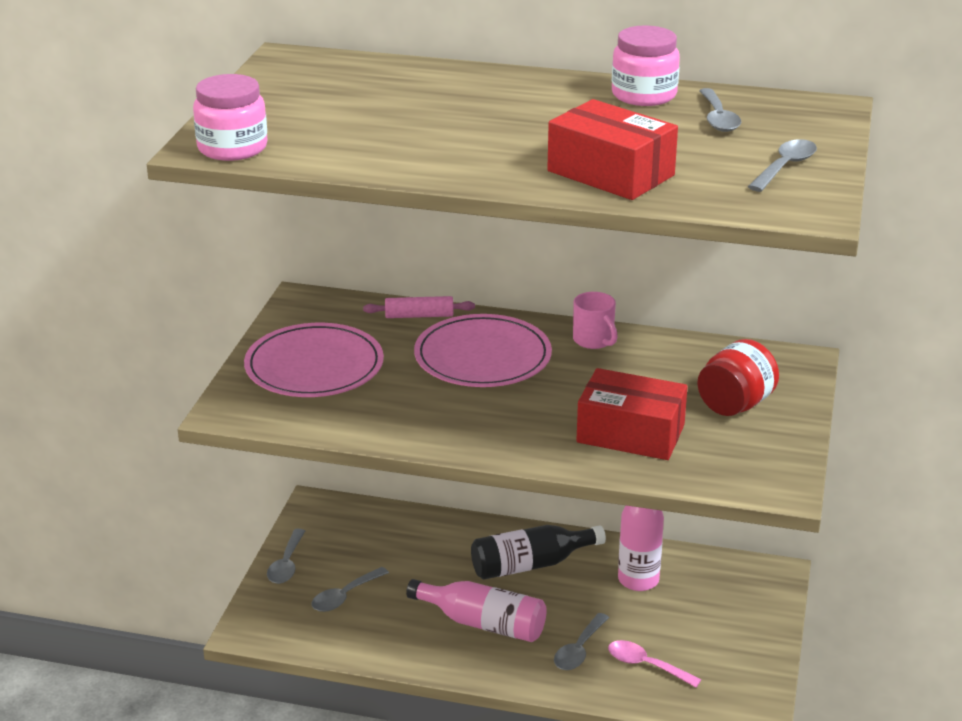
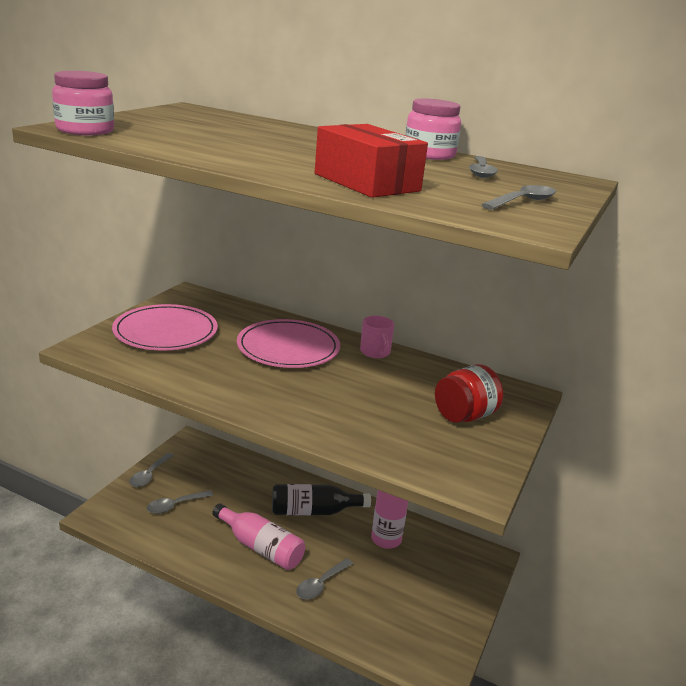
camera: 10 degrees right, 5 degrees down
(419, 316) = (260, 315): pink rolling pin -> none
(630, 433) = (370, 420): red box -> none
(646, 665) = (366, 609): pink spoon -> none

